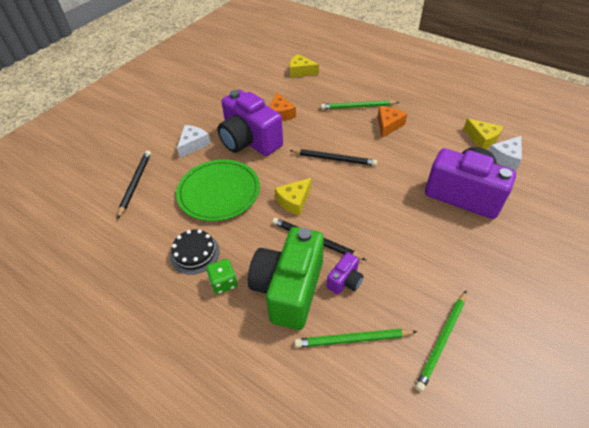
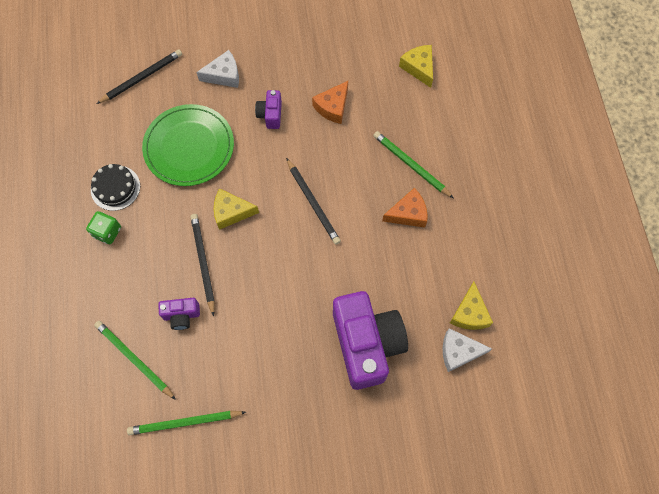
camera: 45 degrees right, 20 degrees up
(249, 141) = (270, 115): purple camera -> purple camera, size x0.44
(289, 289) = (140, 281): green camera -> none

